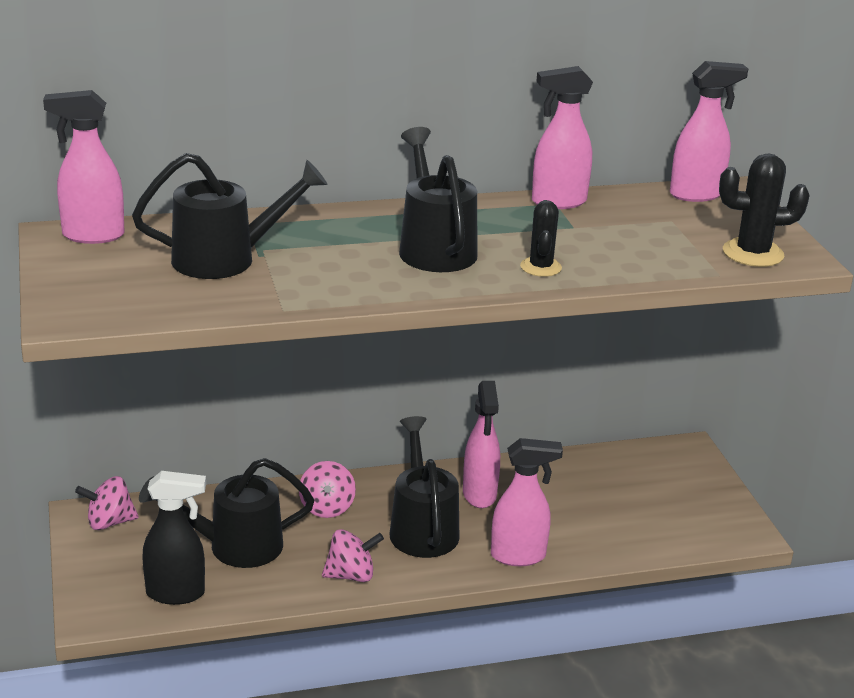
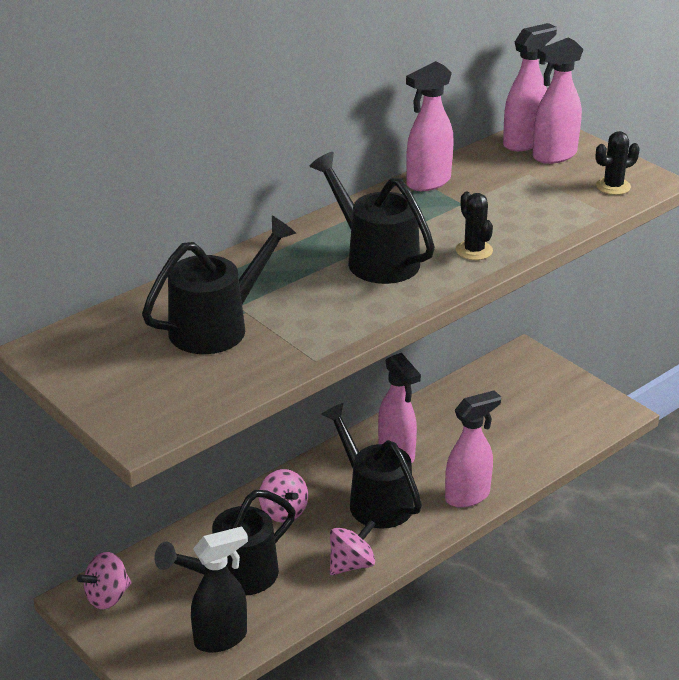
camera: 25 degrees left, 5 degrees up
(92, 236) = (76, 341): pink spray bottle -> pink spray bottle (554, 156)
(753, 253) = (613, 186): black cactus -> black cactus, size x0.66

